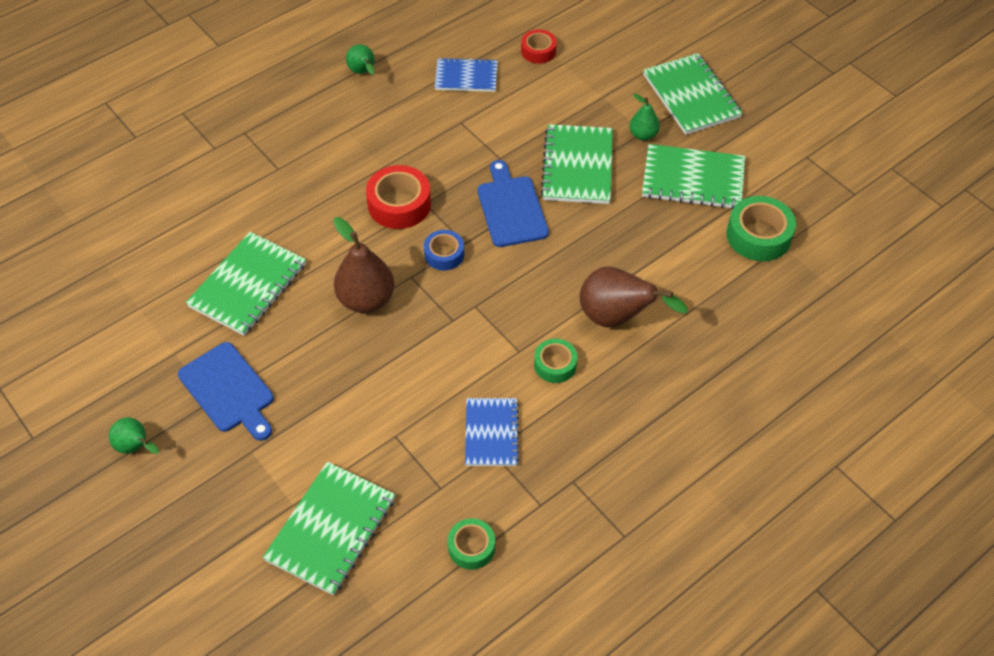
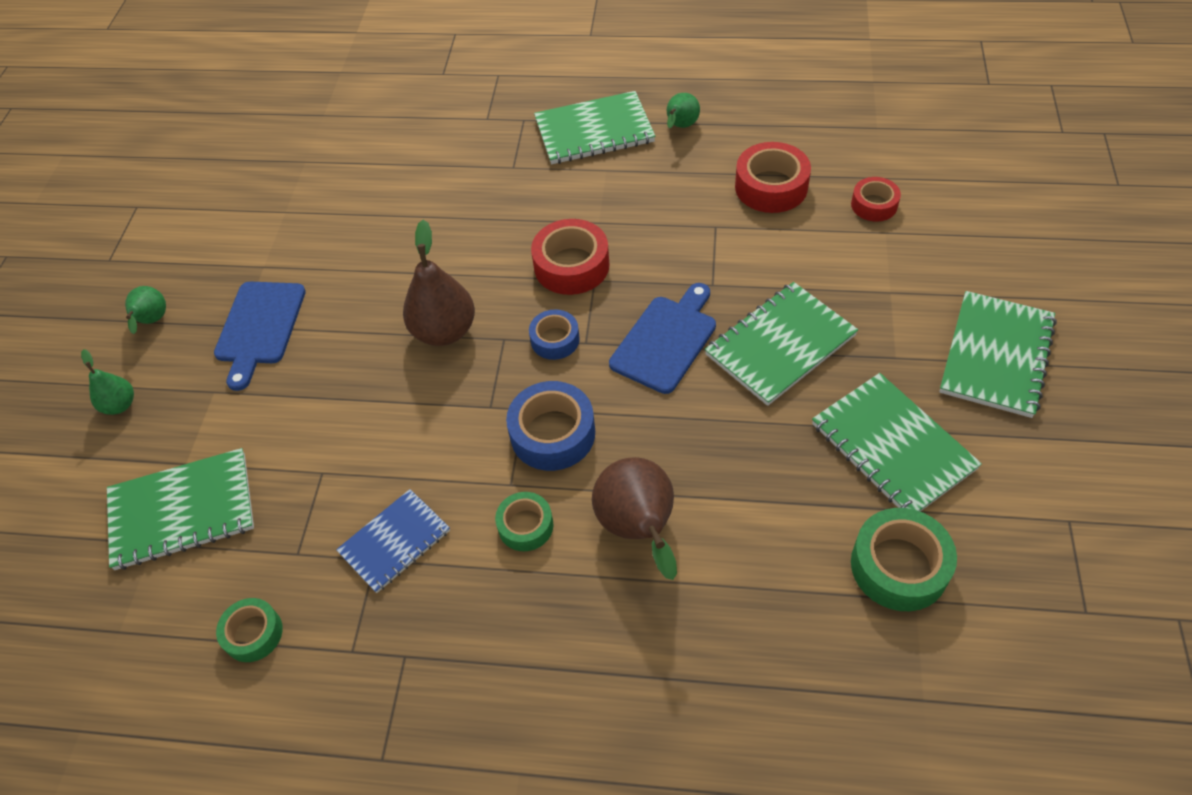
camera: 50 degrees right, 0 degrees up
(248, 285) = (375, 250): green notebook -> green notebook (594, 131)
(466, 77) = (771, 187): blue notebook -> red tape
(509, 306) = (552, 433): none -> blue tape
(643, 135) = (890, 360): green pear -> green pear (120, 405)

